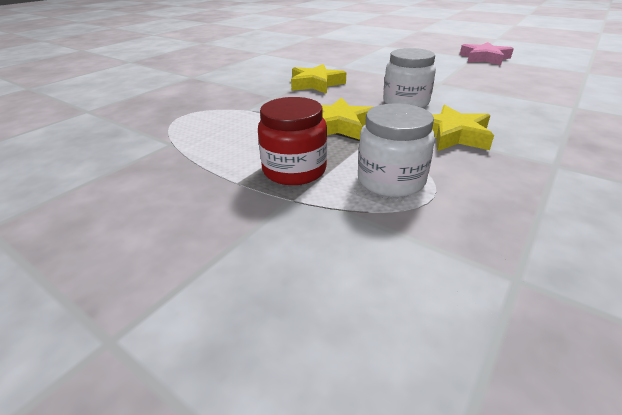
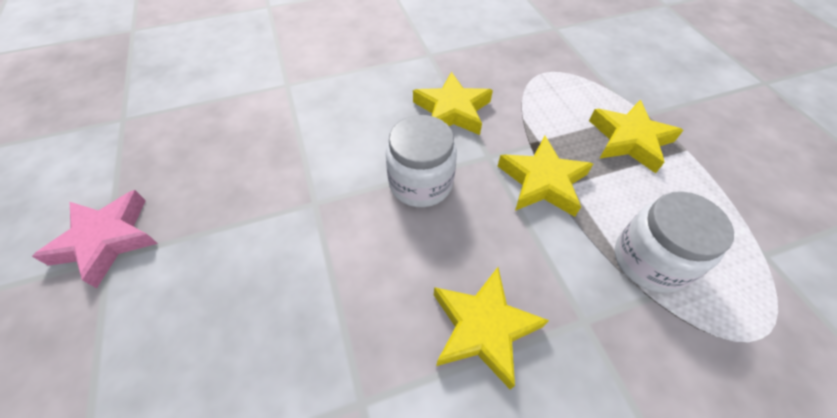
camera: 145 degrees left, 20 degrees up
(294, 170) = (629, 140): red jar -> yellow star
(391, 180) = (559, 95): white jar -> white jar (649, 260)

